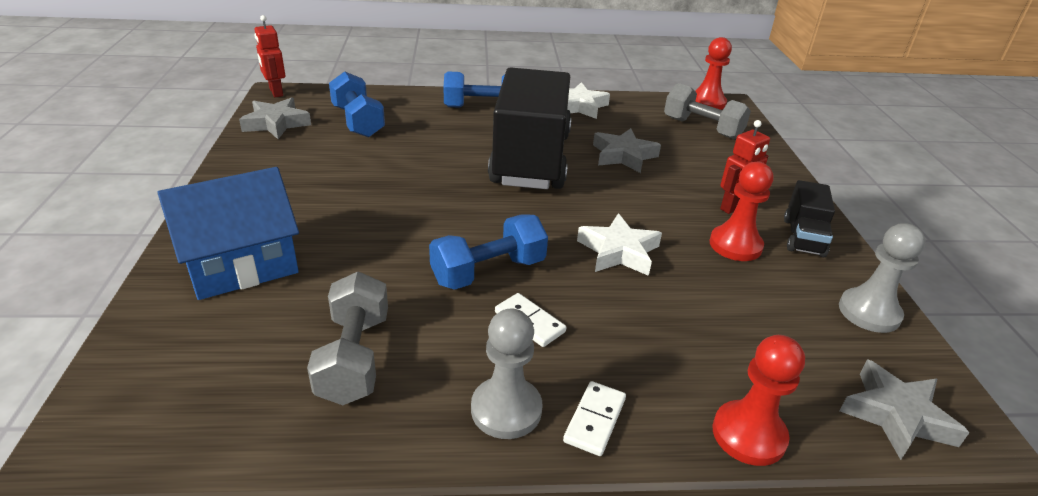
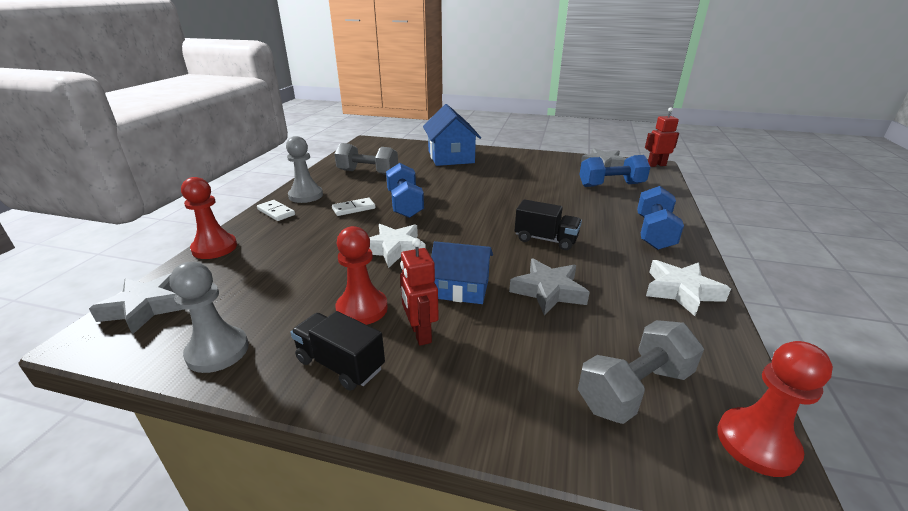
camera: 110 degrees right, 5 degrees down
(530, 159) = (545, 239): black truck -> black truck, size x0.44
(656, 197) = (461, 288): none -> blue house

